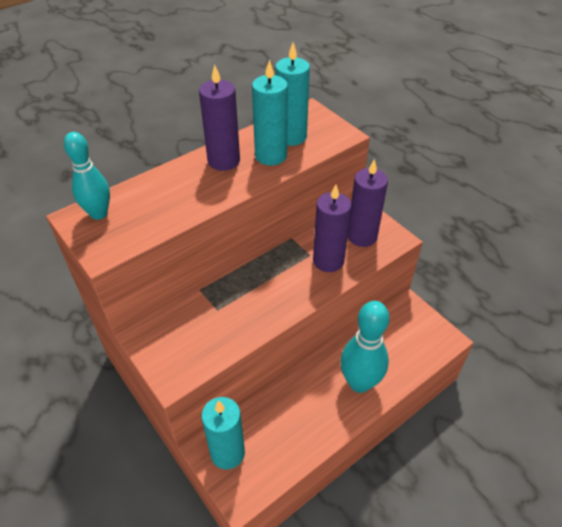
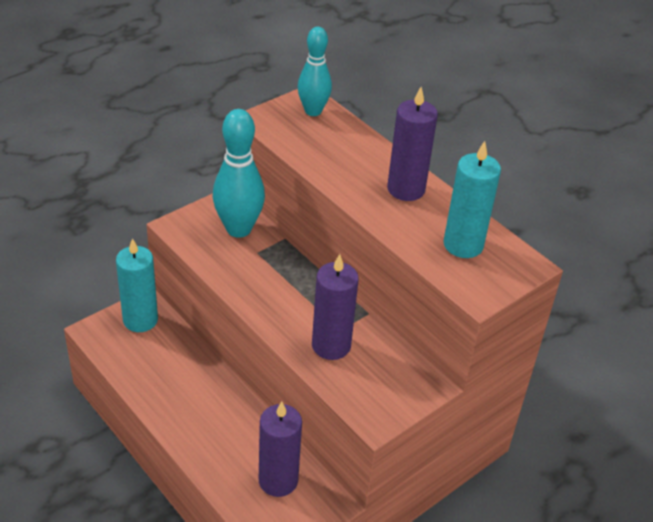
camera: 85 degrees right, 5 degrees down
(271, 156) = (421, 226): turquoise candle -> none
(359, 382) = (213, 435): turquoise bowling pin -> turquoise bowling pin (238, 229)
(362, 236) = (377, 382): purple candle -> purple candle (278, 480)

